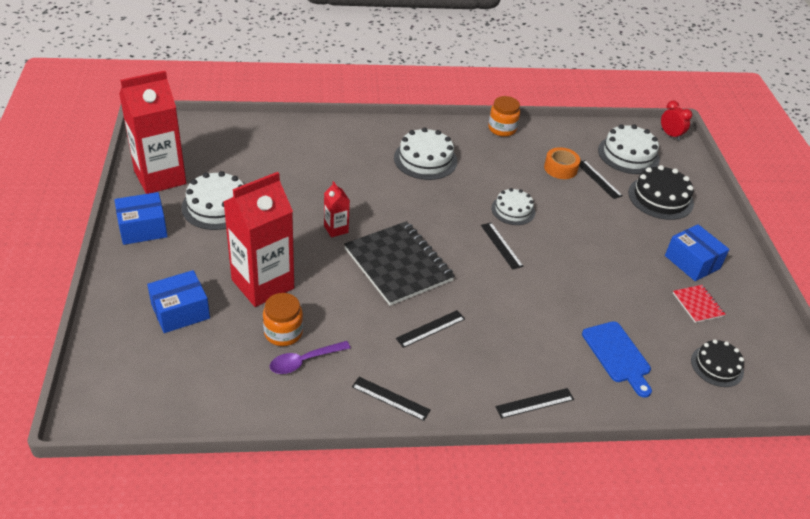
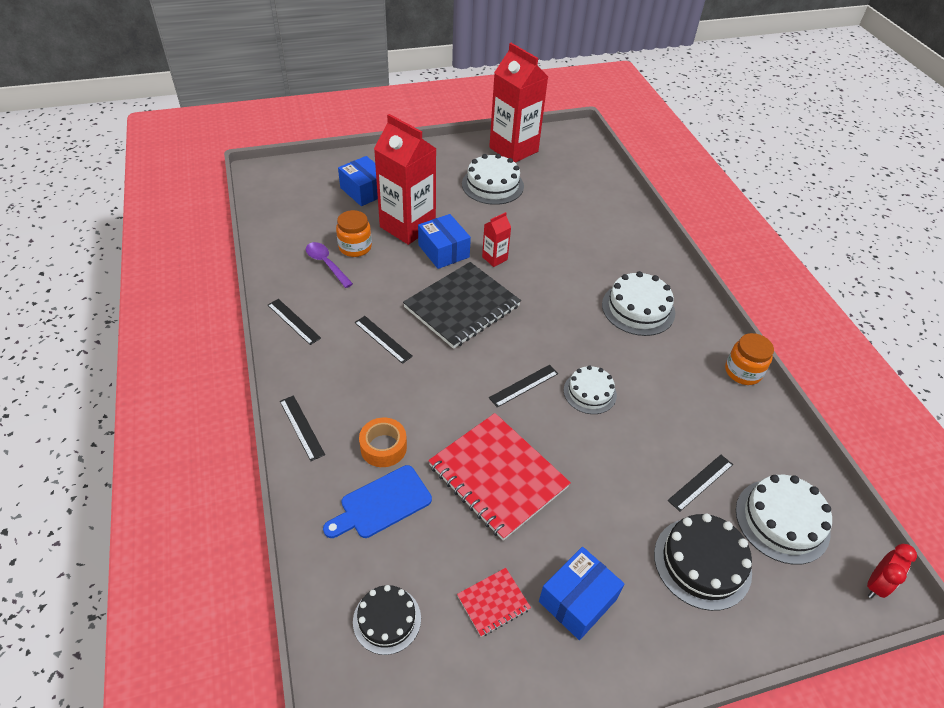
camera: 80 degrees right, 5 degrees up
(143, 228) = (449, 154): blue box -> blue box (443, 251)
(390, 398) = (293, 321): black ruler -> black ruler turned 60 degrees counterclockwise
(560, 168) = (698, 437): orange tape -> orange tape (383, 447)
(592, 280) = (498, 476): none -> red notebook

